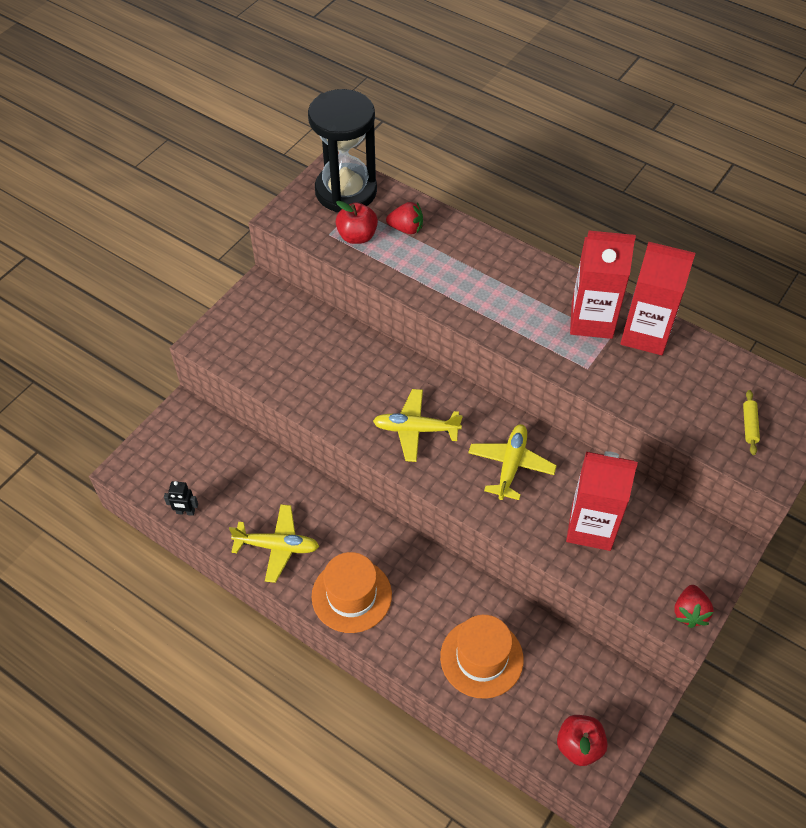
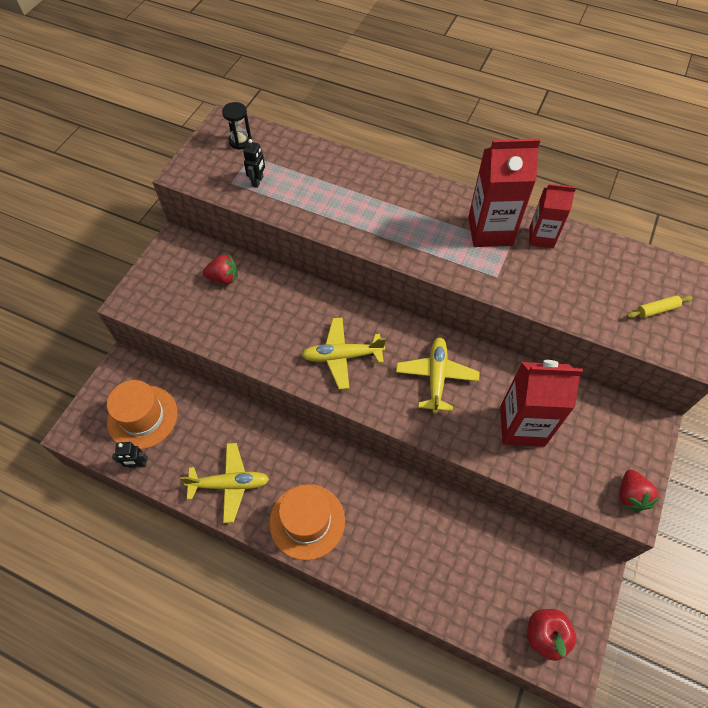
camera: 10 degrees left, 5 degrees up
(346, 191) = (240, 141): black hourglass -> black hourglass, size x0.40
(357, 236) = (258, 181): red apple -> black robot
(406, 228) = (302, 168): red strawberry -> red strawberry (223, 278)
(481, 658) = (438, 562): orange hat -> orange hat (142, 417)
(645, 334) = (541, 237): red carton -> red carton, size x0.61
(749, 425) = (657, 310): yellow rolling pin -> yellow rolling pin turned 75 degrees clockwise

